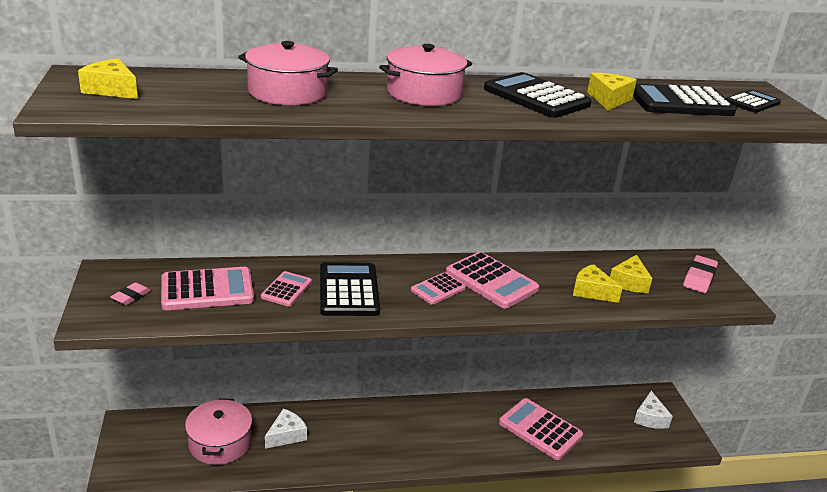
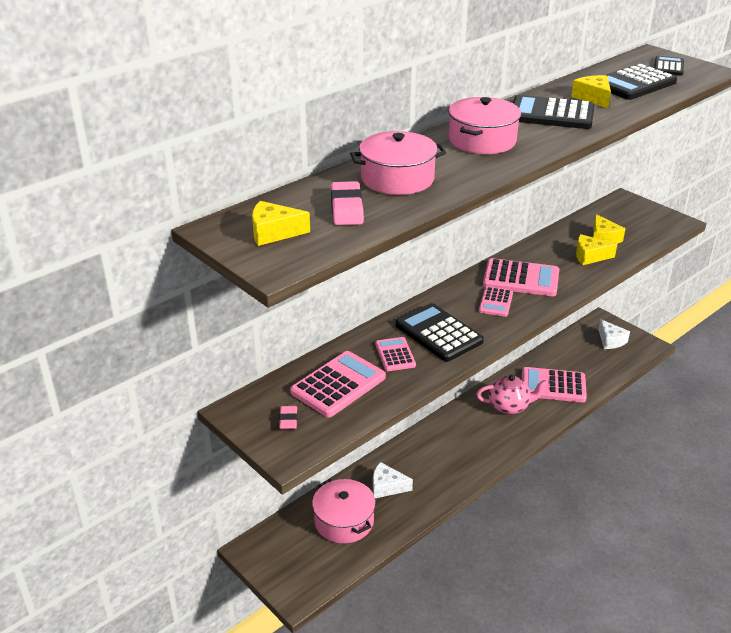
camera: 30 degrees left, 5 degrees up
(286, 435) = (387, 487): white cheese -> white cheese turned 90 degrees counterclockwise
(475, 426) = (509, 406): none -> pink teapot
(699, 278) = (638, 215): pink eraser -> pink eraser (347, 208)

